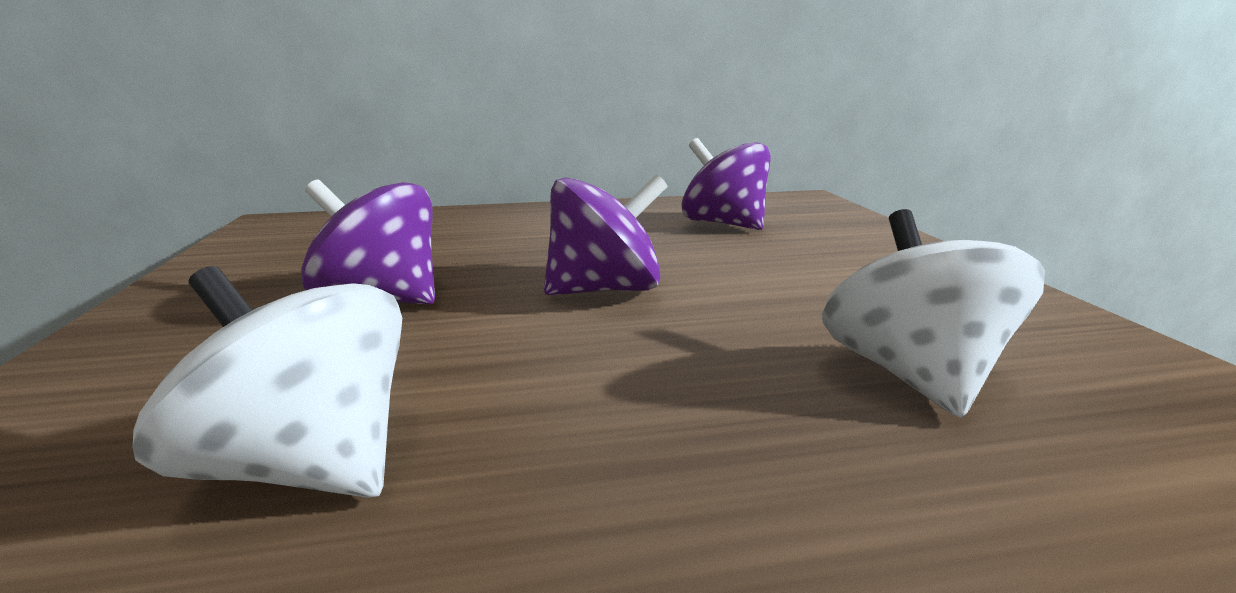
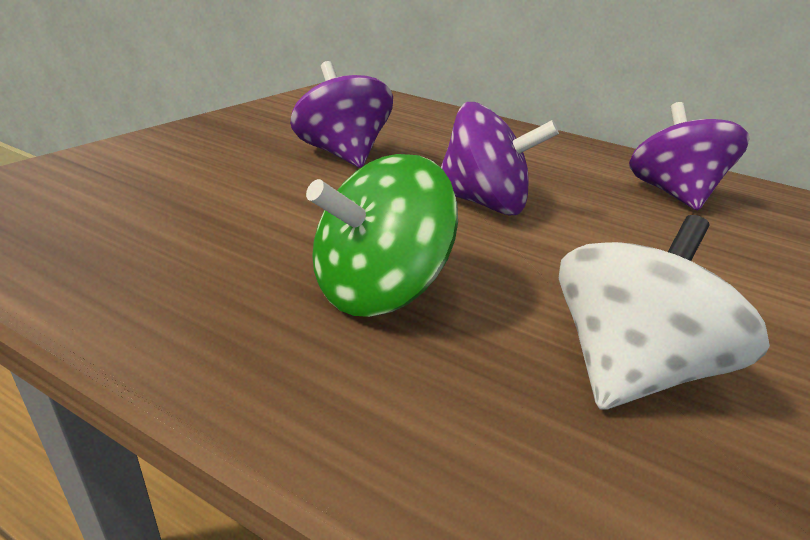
camera: 35 degrees right, 10 degrees up
(308, 464) = (204, 222): white spinning top -> none
(645, 425) = (376, 289): none -> green spinning top

